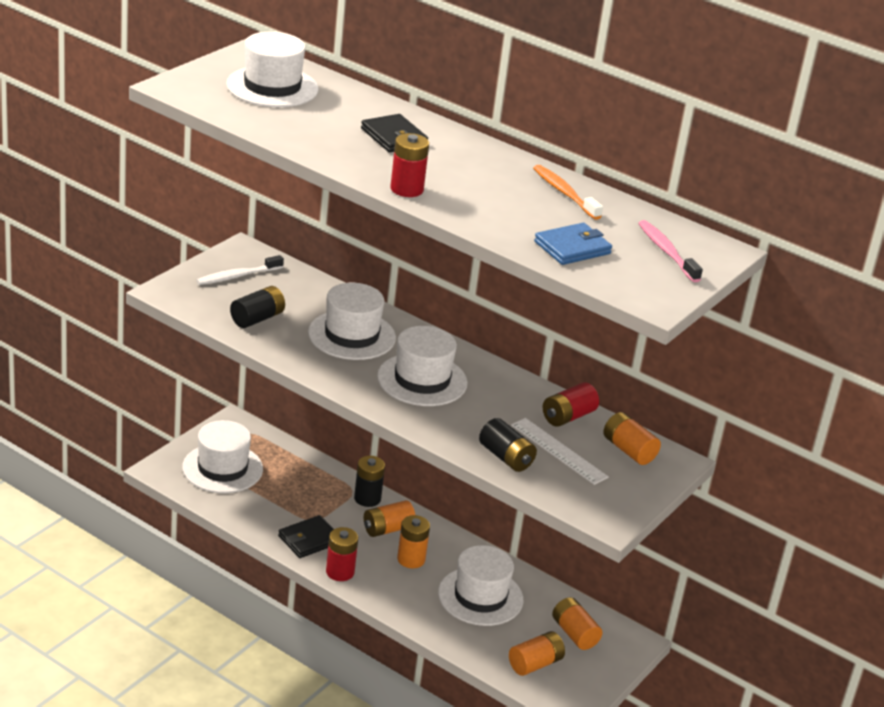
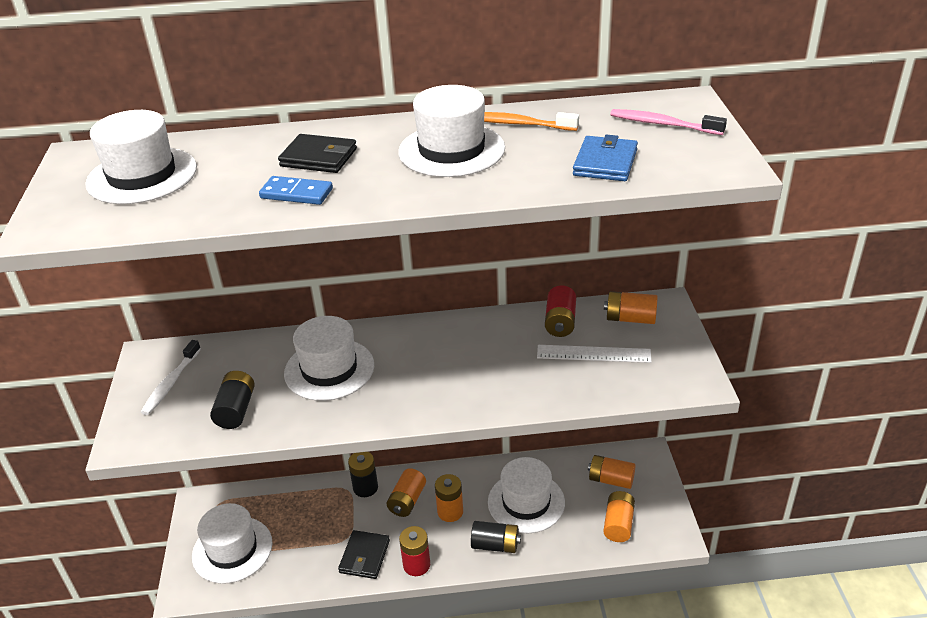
camera: 35 degrees left, 5 degrees up
(344, 150) = (296, 193): none -> blue domino
(406, 189) = (406, 195): red battery -> none
(422, 380) = (429, 368): white hat -> white hat (451, 150)
(506, 457) = (571, 387): black battery -> black battery (495, 545)

